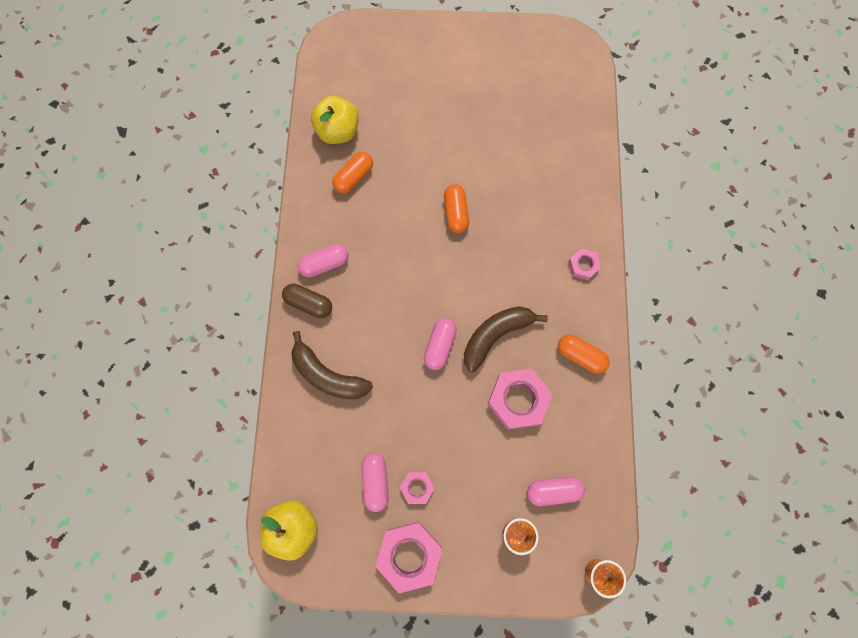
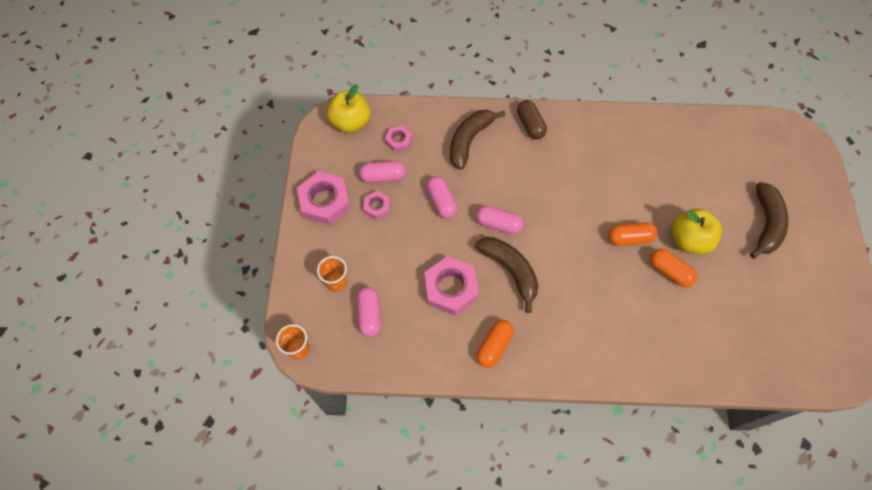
camera: 90 degrees right, 10 degrees down
(309, 304) = (530, 125): brown capsule -> brown capsule turned 45 degrees counterclockwise
(325, 264) = (567, 135): pink capsule -> pink capsule (441, 202)
(338, 132) = (698, 140): yellow apple -> yellow apple (689, 240)
(354, 177) = (653, 154): orange capsule -> orange capsule (669, 271)
(438, 87) = (766, 224): none -> brown banana
(583, 265) = (588, 355): pink nut -> pink nut (398, 140)

